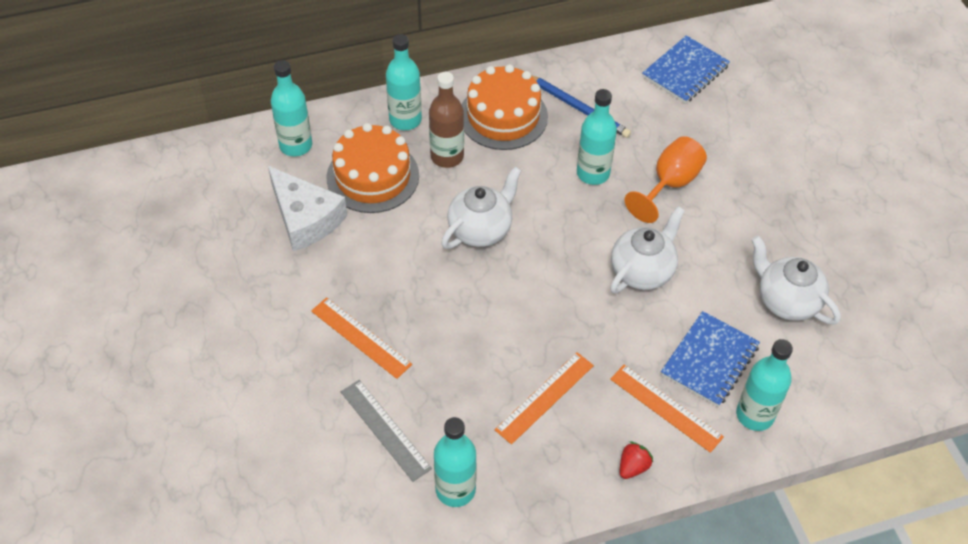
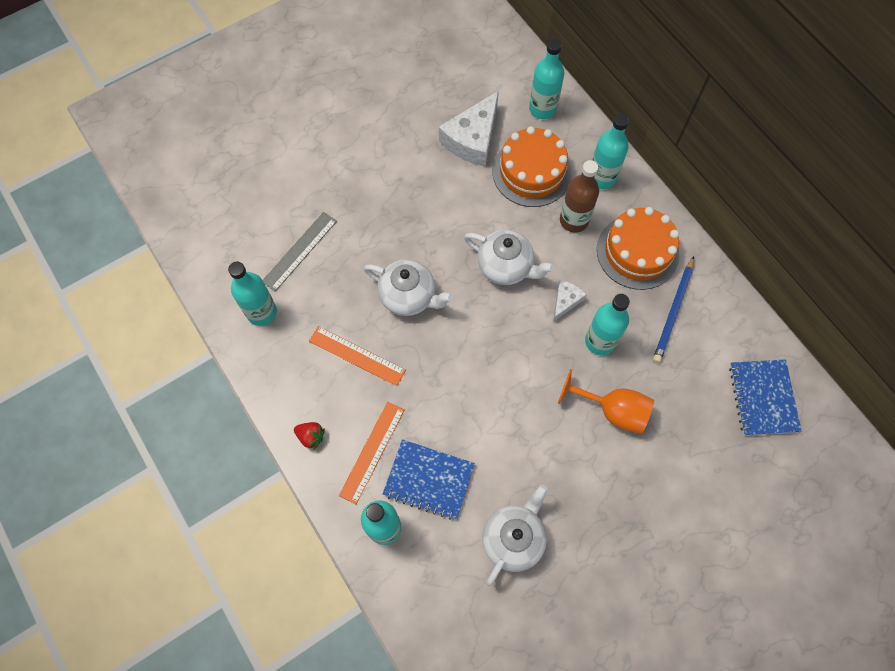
camera: 75 degrees right, 15 degrees up
(361, 337) = (374, 211): orange ruler -> none
(539, 189) = (565, 301): none -> white cheese
(642, 271) = (505, 406): white teapot -> white teapot (409, 296)
(685, 72) = (762, 398): blue notebook -> blue notebook turned 60 degrees clockwise

